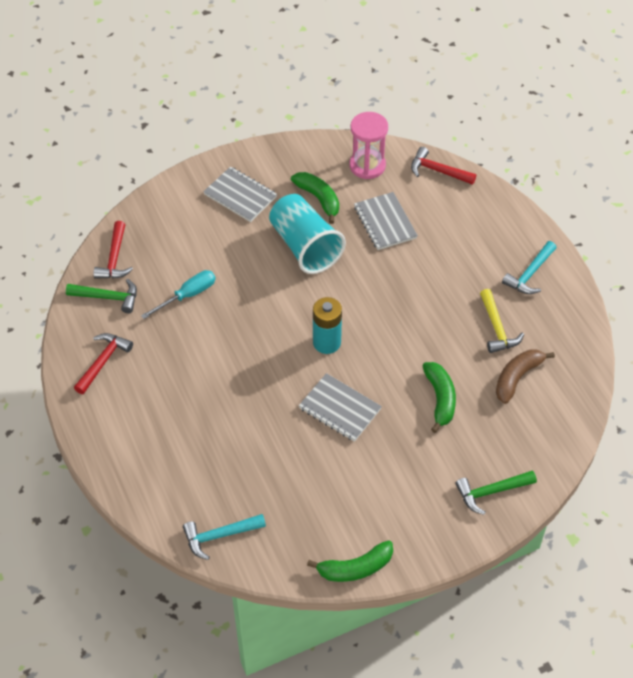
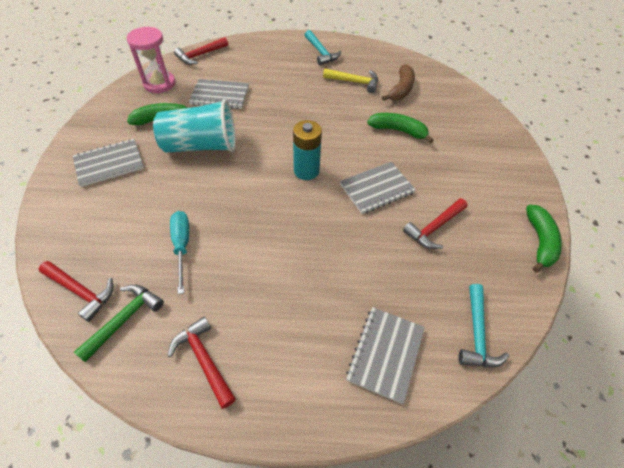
camera: 65 degrees left, 0 degrees up
(167, 475) = (385, 354): none -> grey notebook
(318, 472) = (434, 228): none -> red hammer
(491, 492) = (491, 138): green hammer -> none
(517, 377) = (401, 89): brown banana -> brown banana turned 135 degrees counterclockwise

